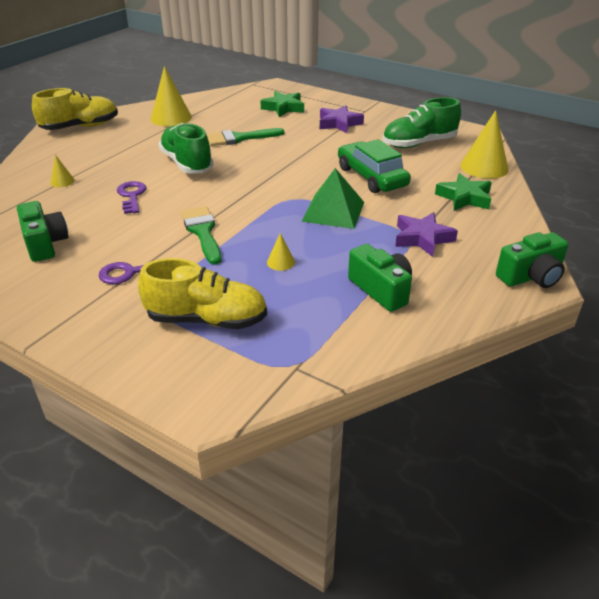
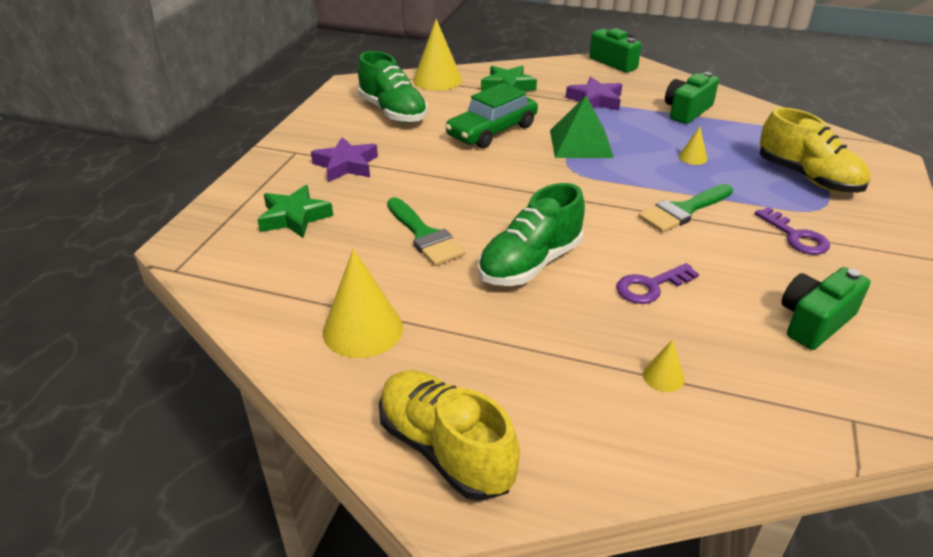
camera: 105 degrees left, 0 degrees up
(207, 319) = (807, 177): yellow shoe -> yellow shoe turned 150 degrees clockwise

